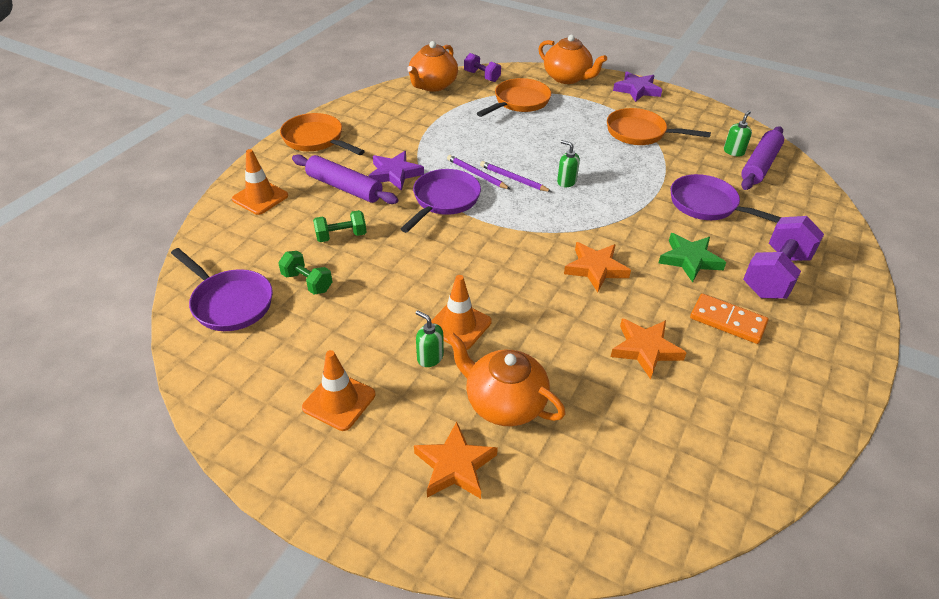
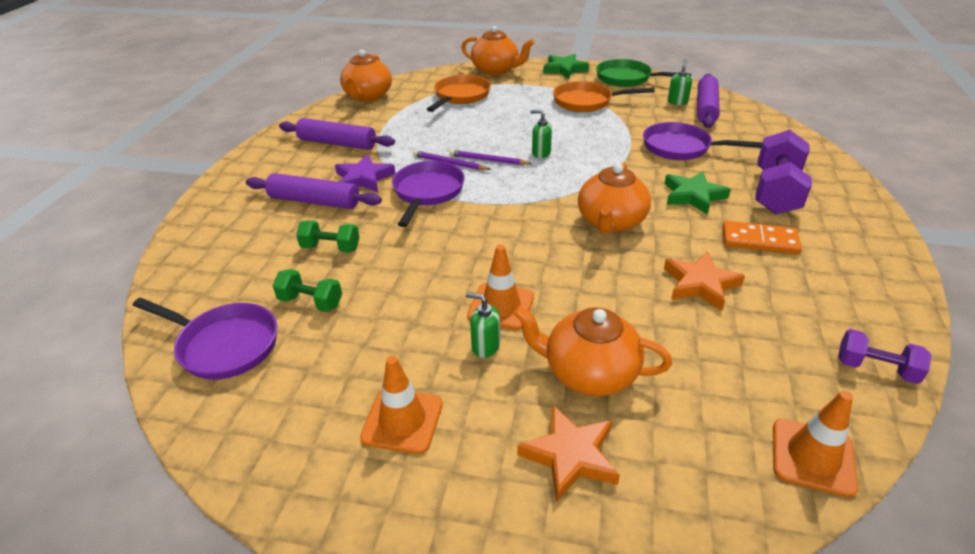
camera: 15 degrees left, 5 degrees down
(260, 197) = (221, 229): orange traffic cone -> orange traffic cone (812, 457)
(316, 139) = (264, 163): orange pan -> none
(341, 236) = (331, 248): green dumbbell -> green dumbbell turned 45 degrees clockwise
(386, 131) = (337, 143): none -> purple rolling pin
(482, 76) = (413, 82): purple dumbbell -> purple dumbbell (875, 368)
(595, 269) = (611, 222): orange star -> orange teapot
(637, 90) = (564, 69): purple star -> green star
(696, 113) = (627, 78): none -> green pan

